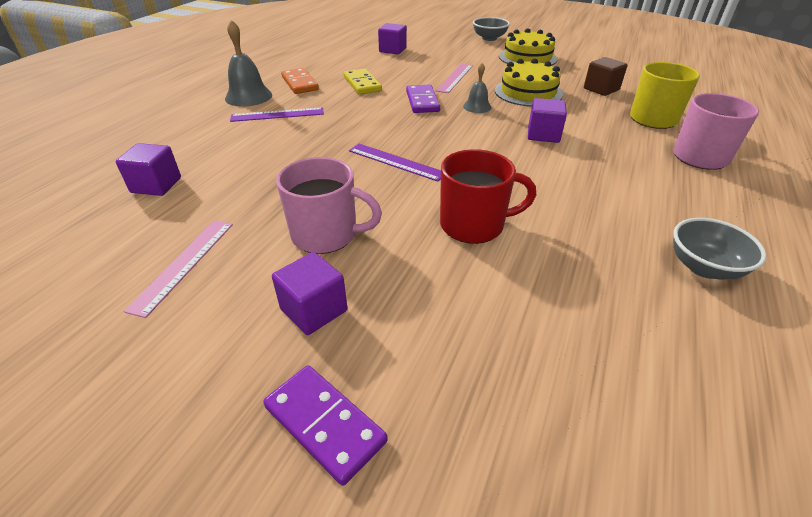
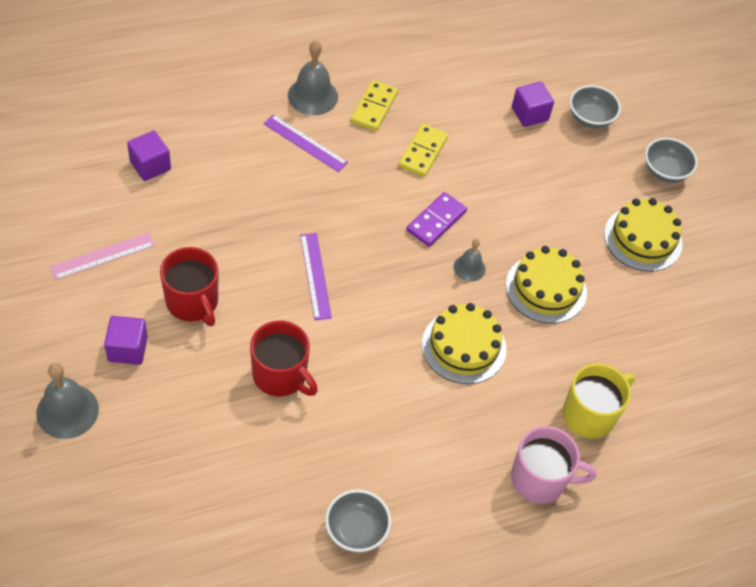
camera: 40 degrees right, 15 degrees up
(300, 83) = (374, 107): orange domino -> yellow domino
(325, 424) = (67, 411): purple domino -> grey bell
(326, 235) = (193, 302): pink mug -> red mug
(424, 40) = (590, 118): none -> grey bowl
(455, 78) = (516, 211): pink ruler -> none
(543, 135) = (464, 346): purple cube -> yellow cake
(601, 89) = (621, 344): brown cube -> none

